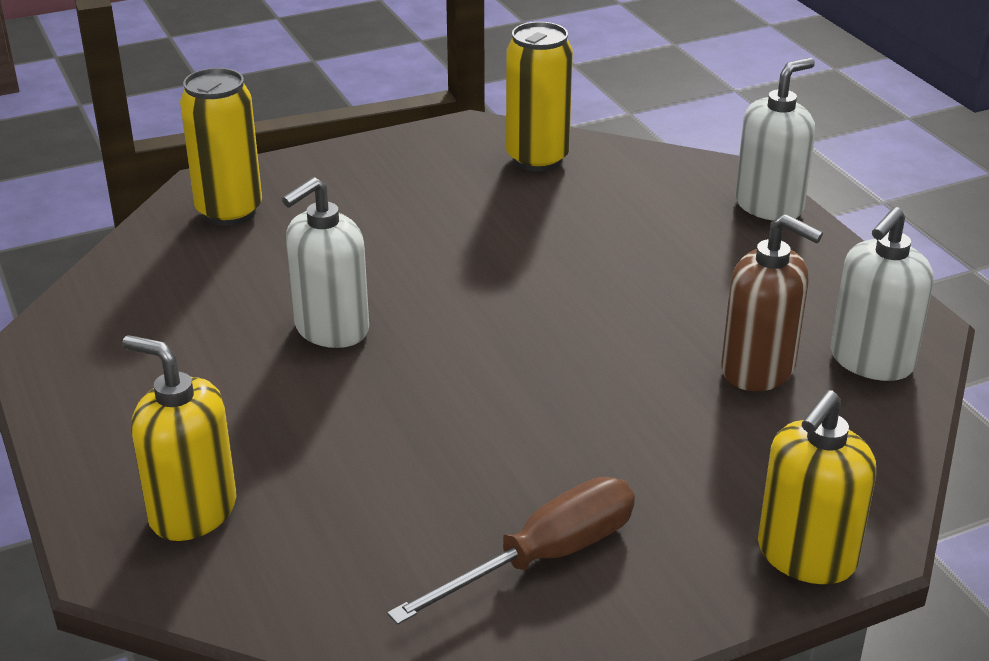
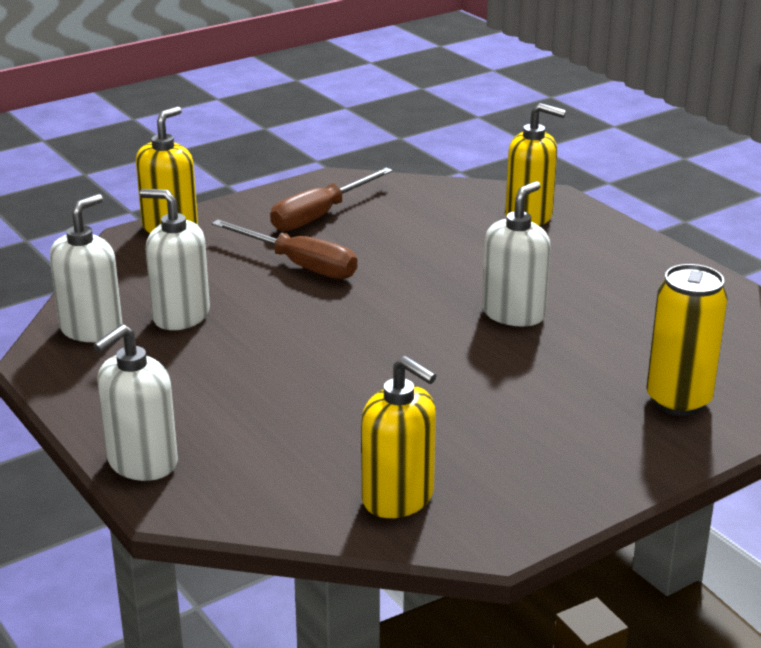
camera: 170 degrees right, 5 degrees down
(537, 159) = (398, 498): yellow can -> yellow soap dispenser
(592, 442) = (300, 265): none -> brown screwdriver
(758, 369) = (180, 316): brown soap dispenser -> white soap dispenser

